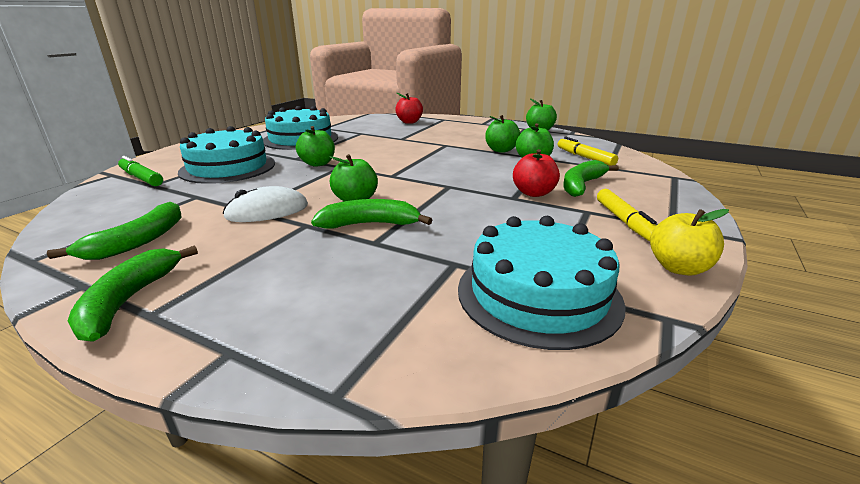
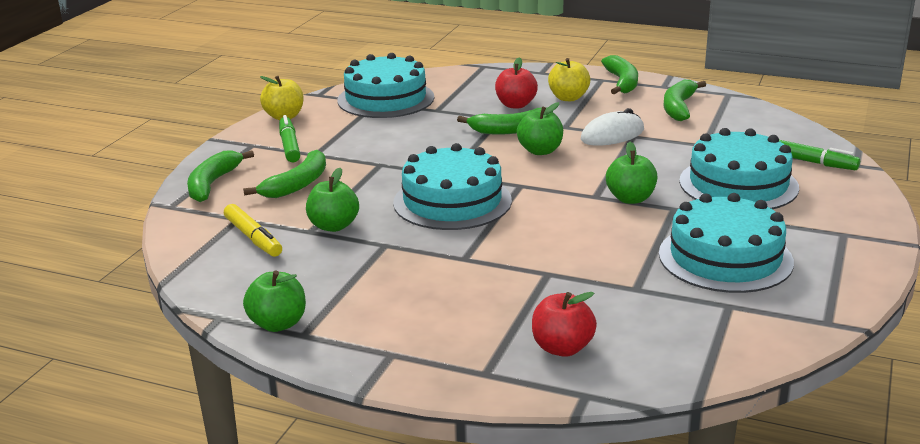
camera: 175 degrees right, 0 degrees up
(254, 271) = (568, 98): none -> yellow apple
(448, 168) = (452, 201): none -> turquoise cake
(501, 150) = (374, 248): green apple -> none
(533, 193) = (357, 170): red apple -> red apple (515, 105)
(624, 222) = (289, 146): yellow marker -> green marker
(662, 190) = (212, 184): none -> green banana

